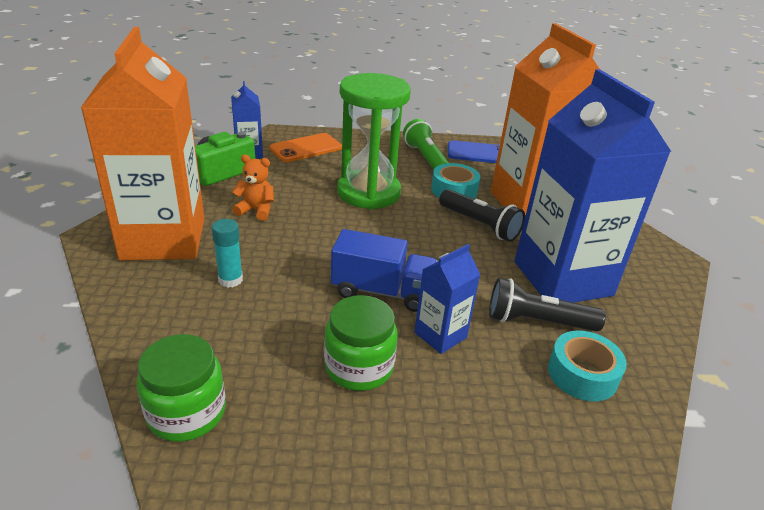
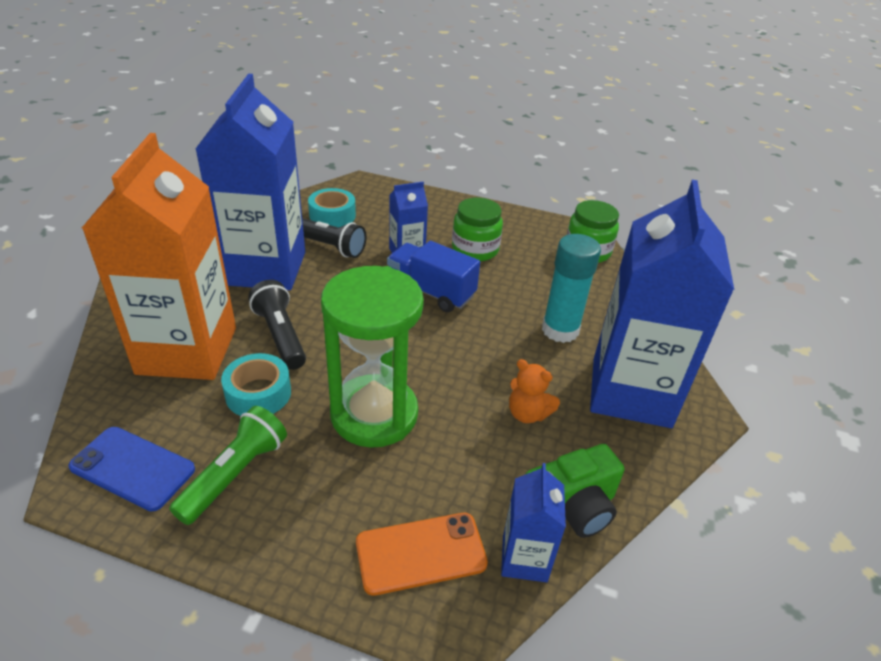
camera: 160 degrees left, 5 degrees up
(163, 239) = (631, 392): orange carton -> blue carton
(230, 280) = (560, 330): turquoise glue stick -> turquoise glue stick, size x1.69
(426, 158) = (235, 474): green flashlight -> green flashlight turned 150 degrees counterclockwise

